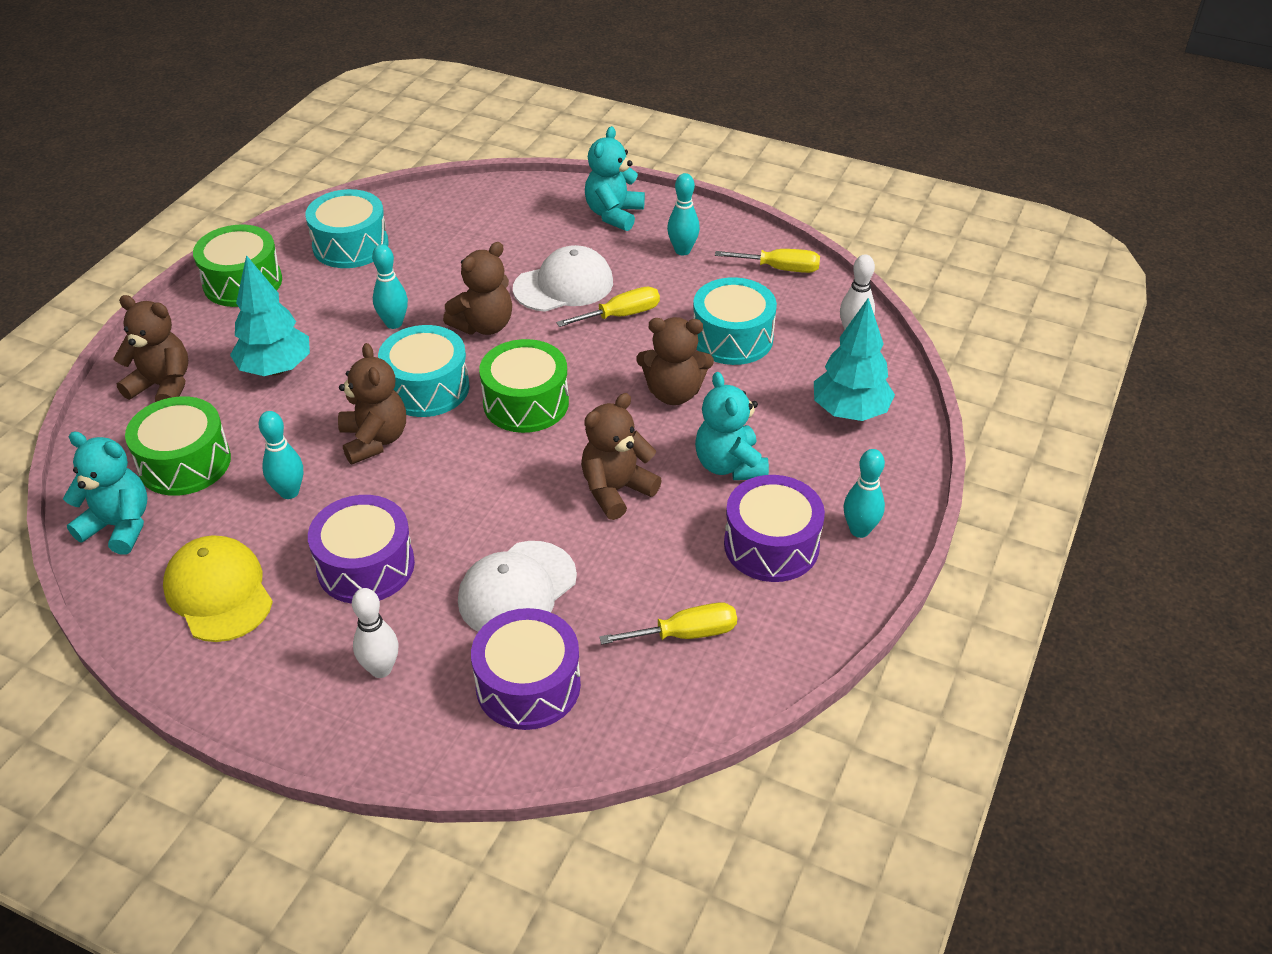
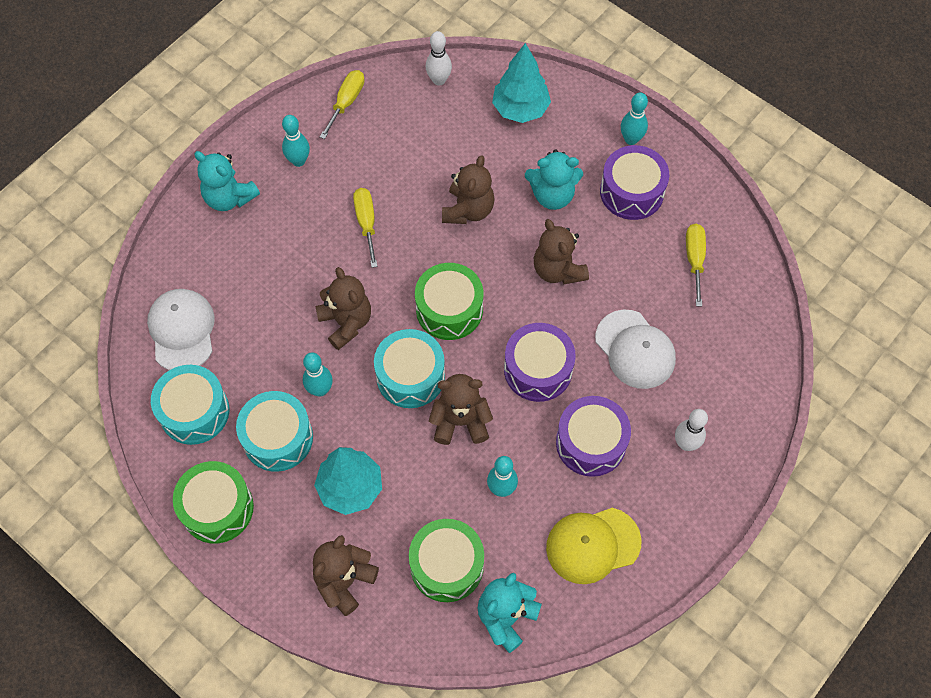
camera: 75 degrees left, 20 degrees up
(528, 685) = (716, 357): purple drum -> purple drum (538, 369)
(564, 285) = (314, 255): white cap -> white cap (182, 330)
(732, 338) = (418, 156): turquoise drum -> turquoise drum (277, 438)

